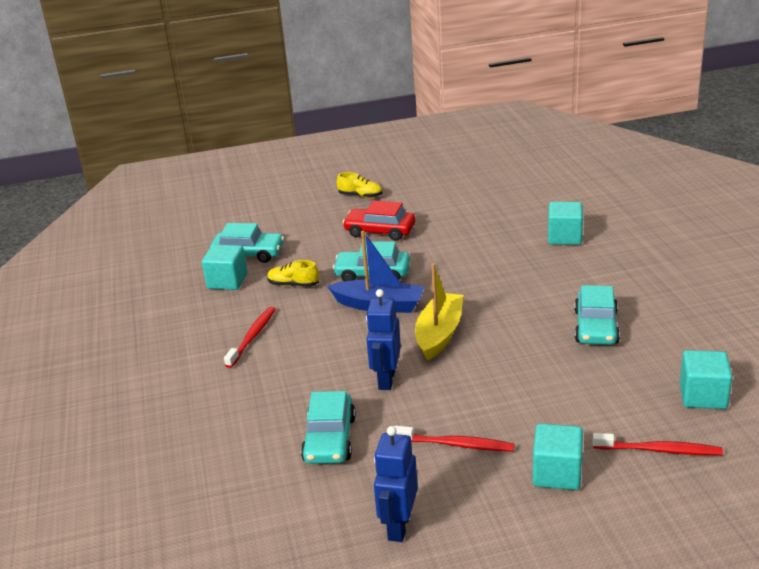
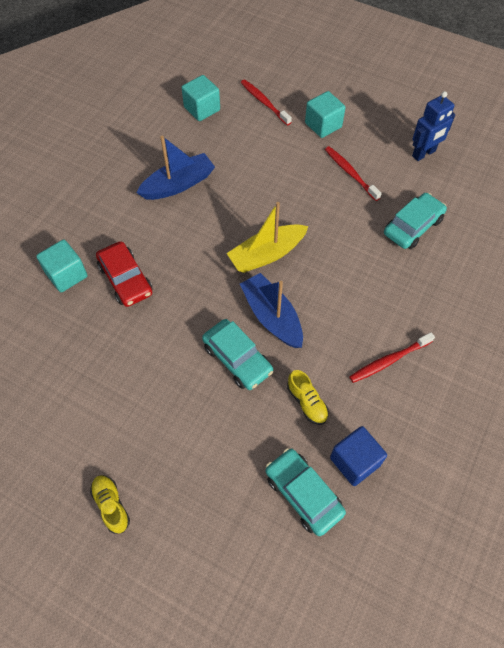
camera: 140 degrees left, 30 degrees up
(227, 281) = (355, 461): turquoise cube -> blue cube
(380, 231) = (167, 417): red car -> red car (126, 279)
(386, 379) = (339, 244): blue robot -> none
(596, 327) = (178, 184): turquoise car -> blue boat

